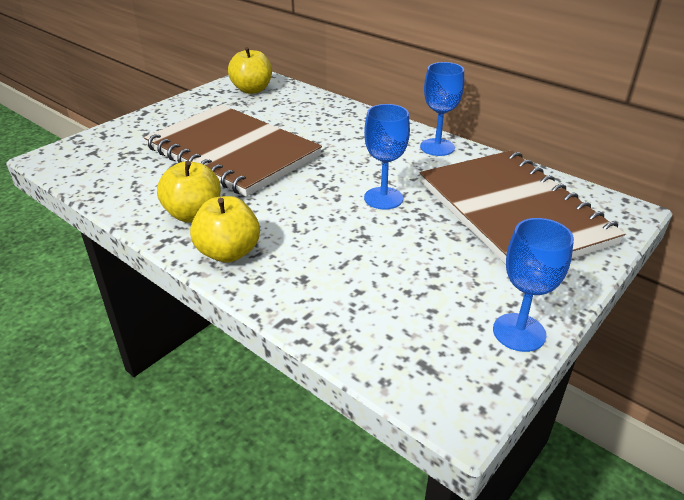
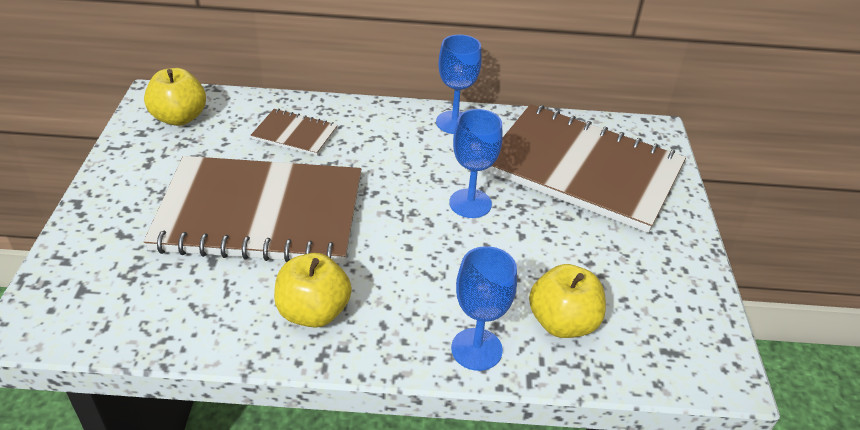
camera: 40 degrees left, 5 degrees up
(228, 252) = (402, 336): yellow apple -> yellow apple (562, 322)
(311, 119) = (295, 134): none -> brown notebook
(519, 332) = (695, 284): blue goblet -> blue goblet (476, 349)

